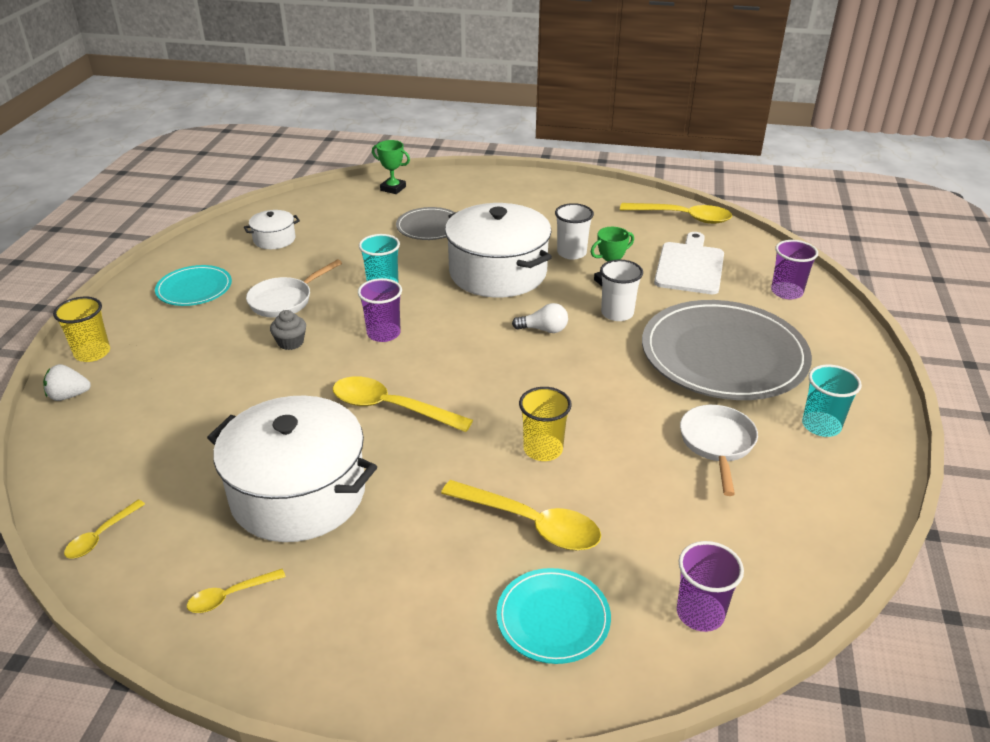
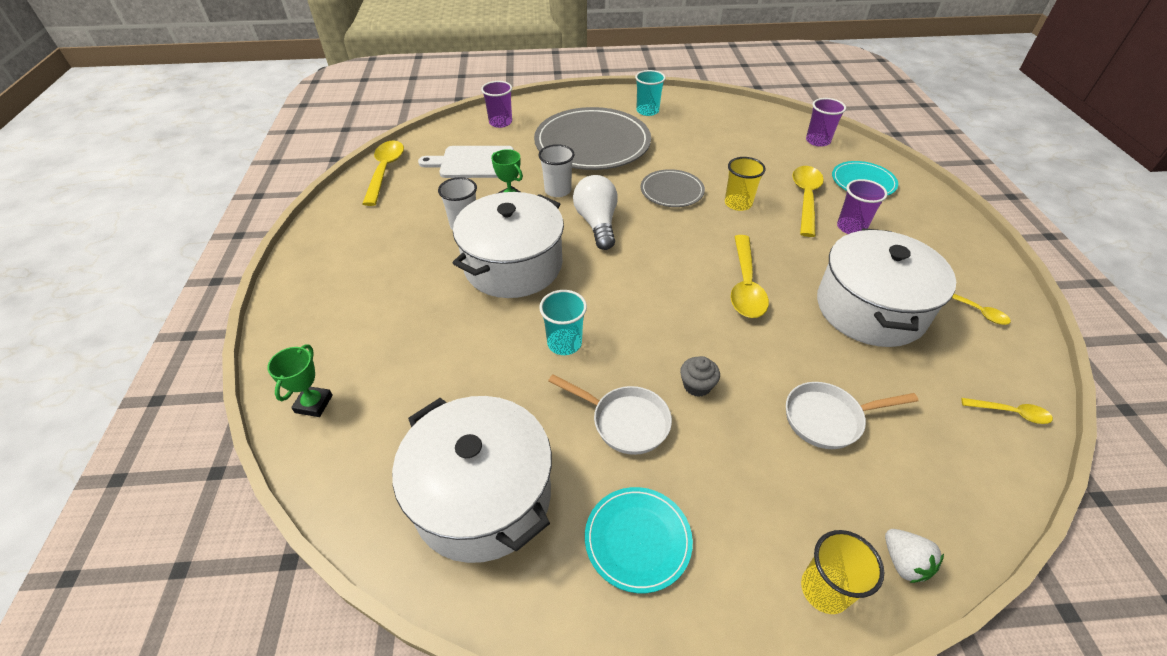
camera: 105 degrees left, 10 degrees up
(274, 239) = (482, 496): white pot -> white pot, size x2.21
(383, 333) = (648, 318): purple cup -> purple cup (851, 227)
(429, 227) = (424, 338): grey plate -> grey plate (672, 191)
(544, 329) = (597, 223): white light bulb -> white light bulb, size x1.74
(717, 444) = (687, 142): white pan -> white pan (828, 419)

